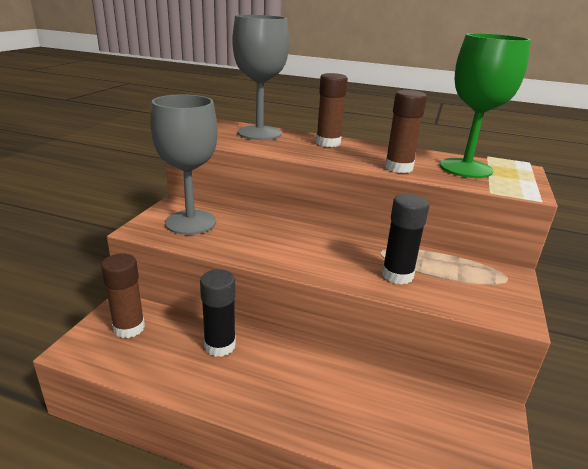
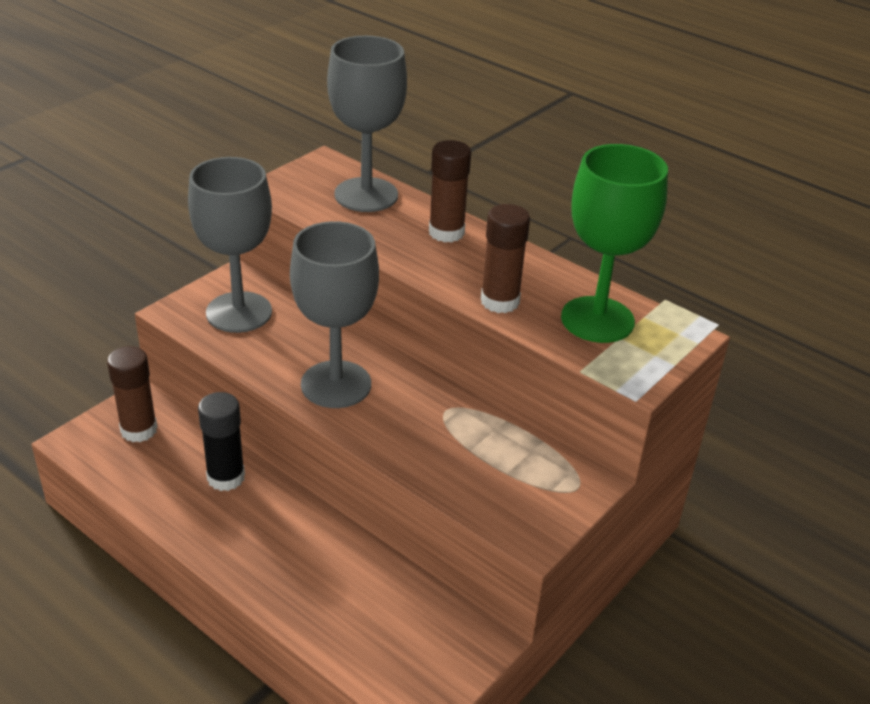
camera: 20 degrees right, 10 degrees up
(294, 251) = (336, 384): none -> grey goblet
(397, 275) = (437, 448): black glue stick -> none

